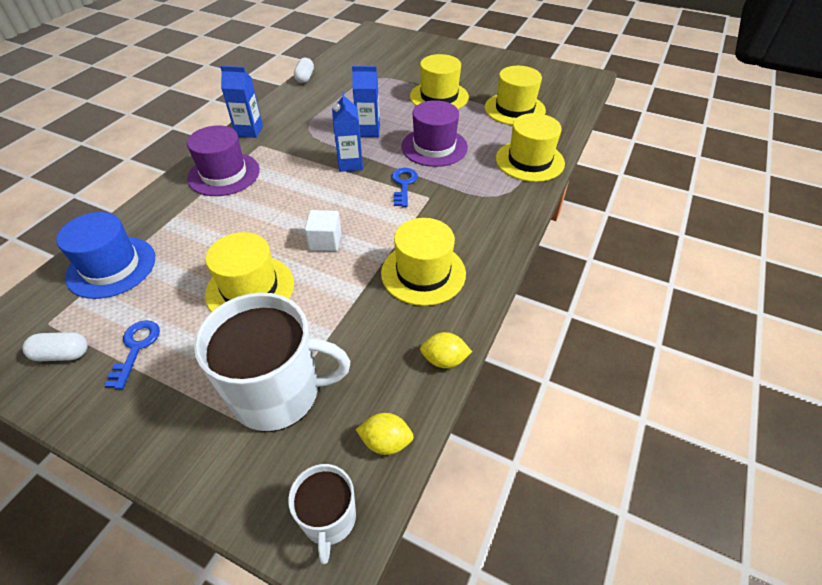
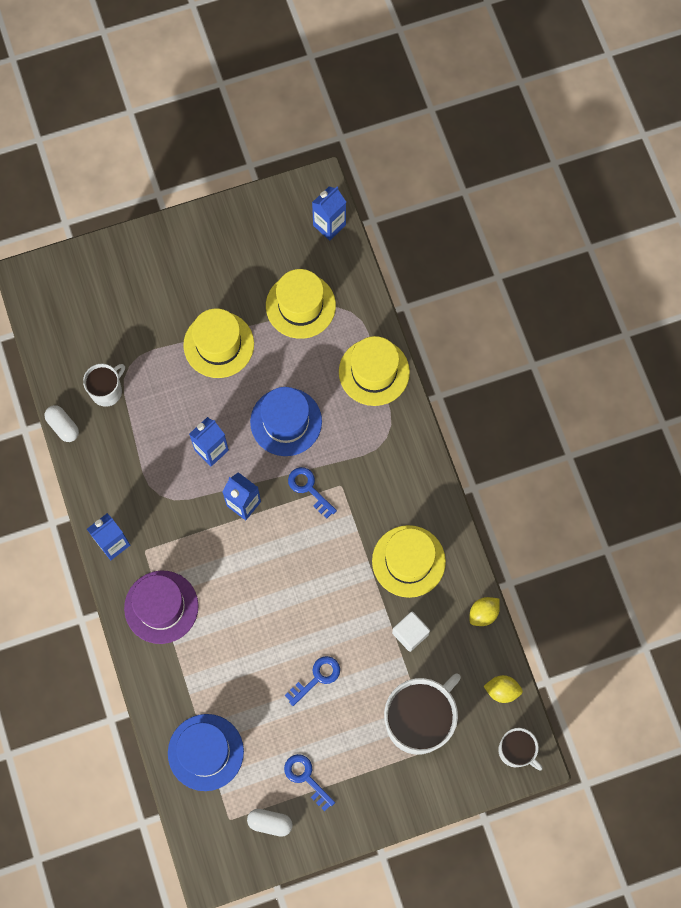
camera: 45 degrees left, 25 degrees up
(62, 354) = (270, 823): white capsule -> white capsule turned 60 degrees clockwise
(250, 288) = (317, 678): yellow hat -> blue key
(325, 241) = (317, 596): white cube -> white cube (410, 633)
(348, 79) = (107, 391): none -> white mug
(386, 442) = (502, 690): yellow lemon -> yellow lemon turned 45 degrees clockwise
(434, 147) = (286, 422): purple hat -> blue hat
(577, 91) = (329, 225): none -> blue carton

